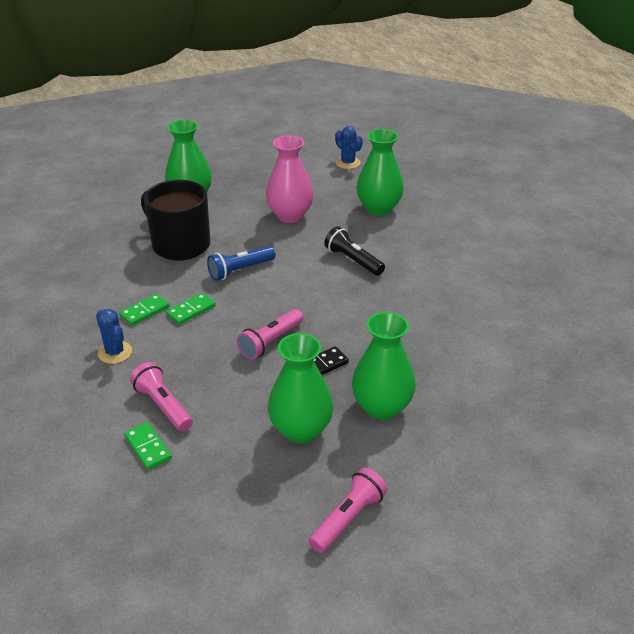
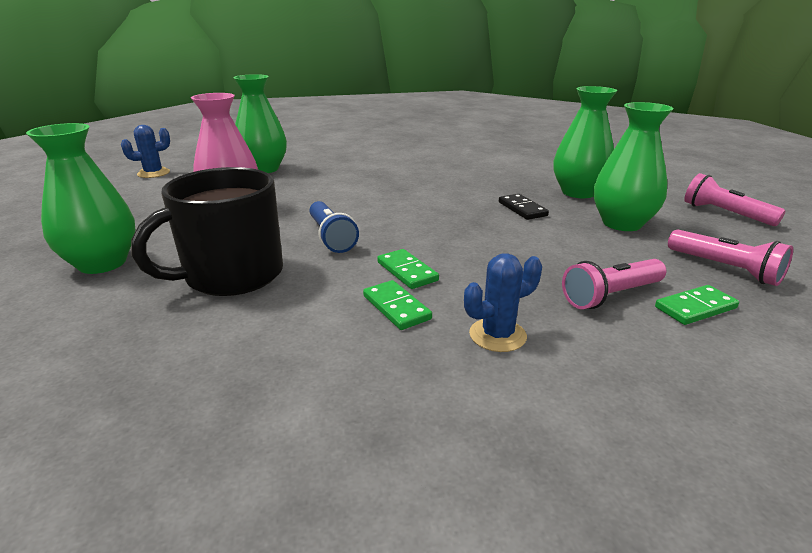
camera: 80 degrees left, 10 degrees down
(270, 342) = (482, 229): pink flashlight -> pink flashlight (725, 269)
(353, 260) = (350, 185): black flashlight -> none

